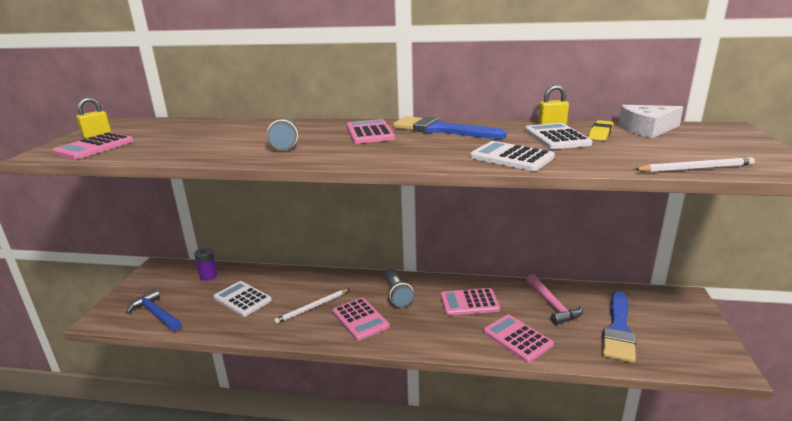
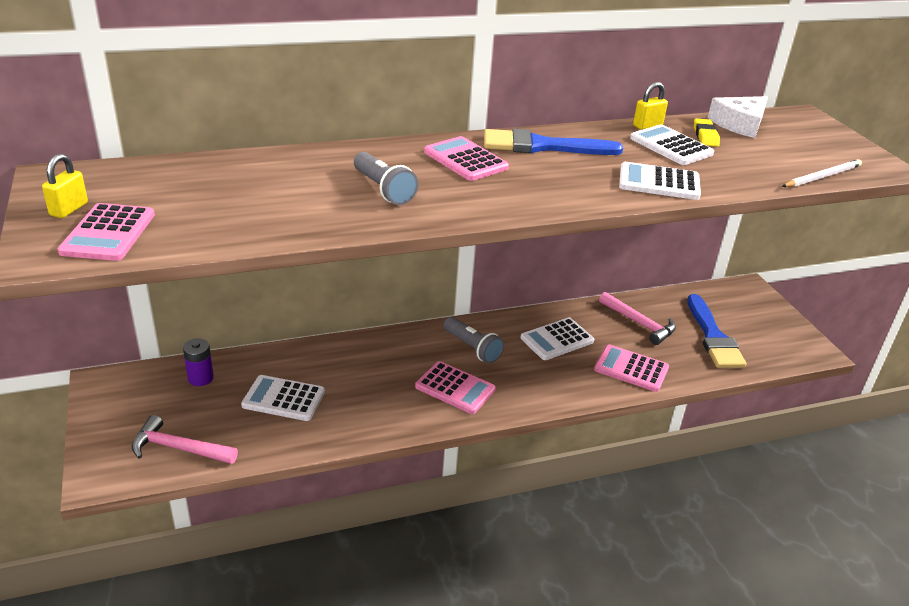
camera: 30 degrees left, 10 degrees up
(156, 314) = (179, 448): blue hammer -> pink hammer
(312, 307) = (385, 388): white pencil -> none
(469, 302) = (557, 339): pink calculator -> white calculator

